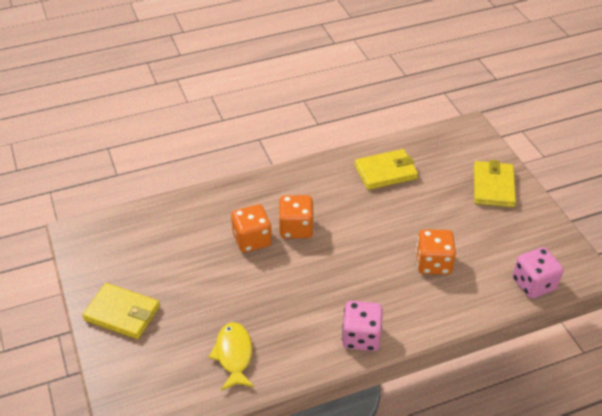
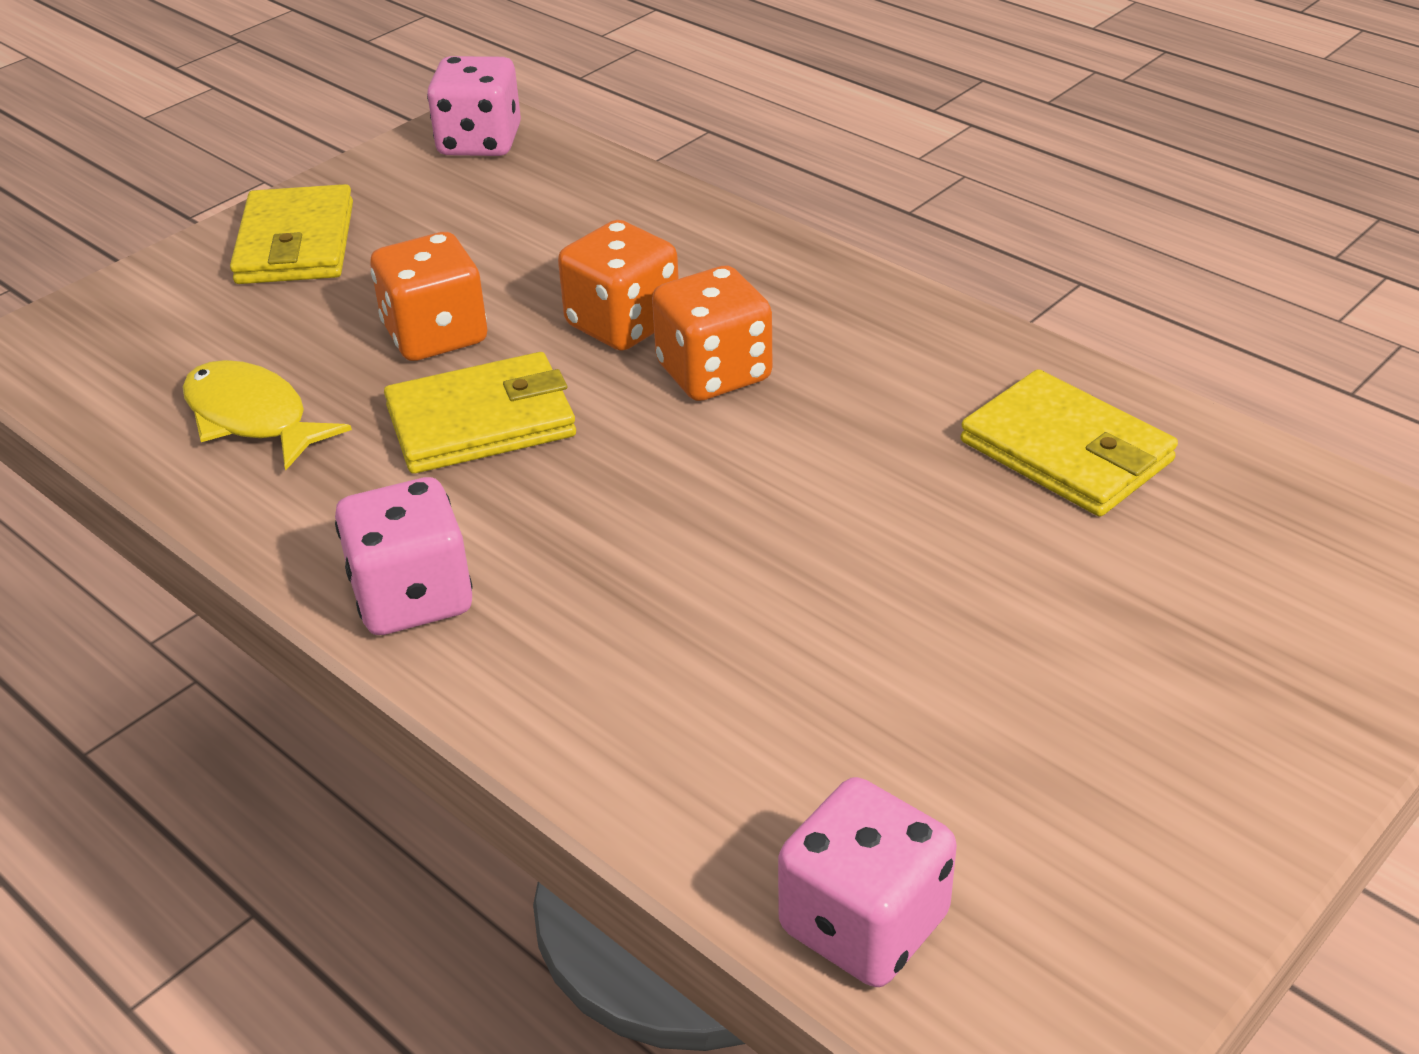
camera: 65 degrees right, 5 degrees down
(94, 237) = (479, 142): none -> pink dice
(234, 355) = (252, 418): yellow fish -> yellow fish turned 105 degrees counterclockwise
(433, 263) = (778, 654): orange dice -> orange dice (435, 335)
(493, 186) = (1238, 694): yellow wallet -> yellow wallet (481, 421)

